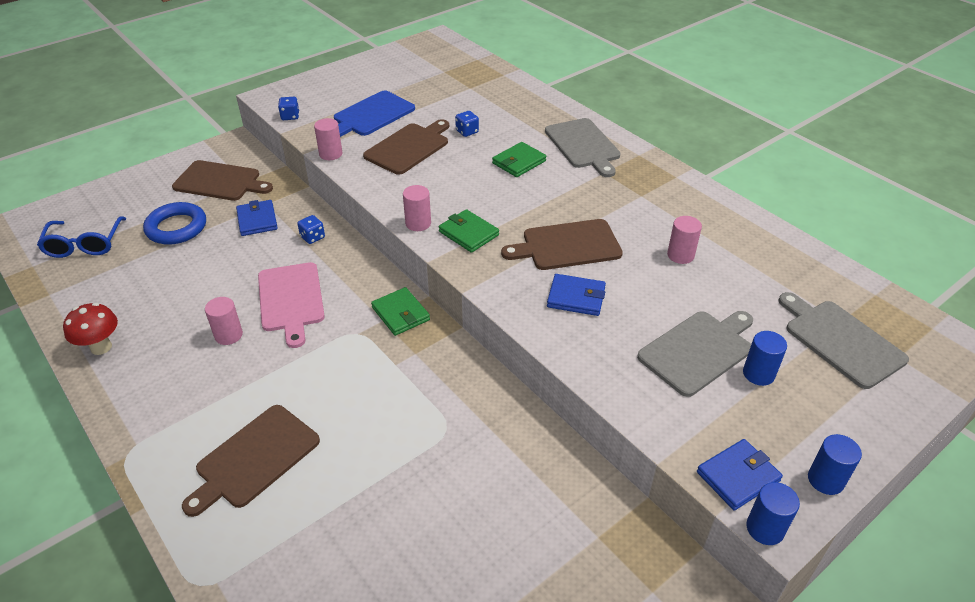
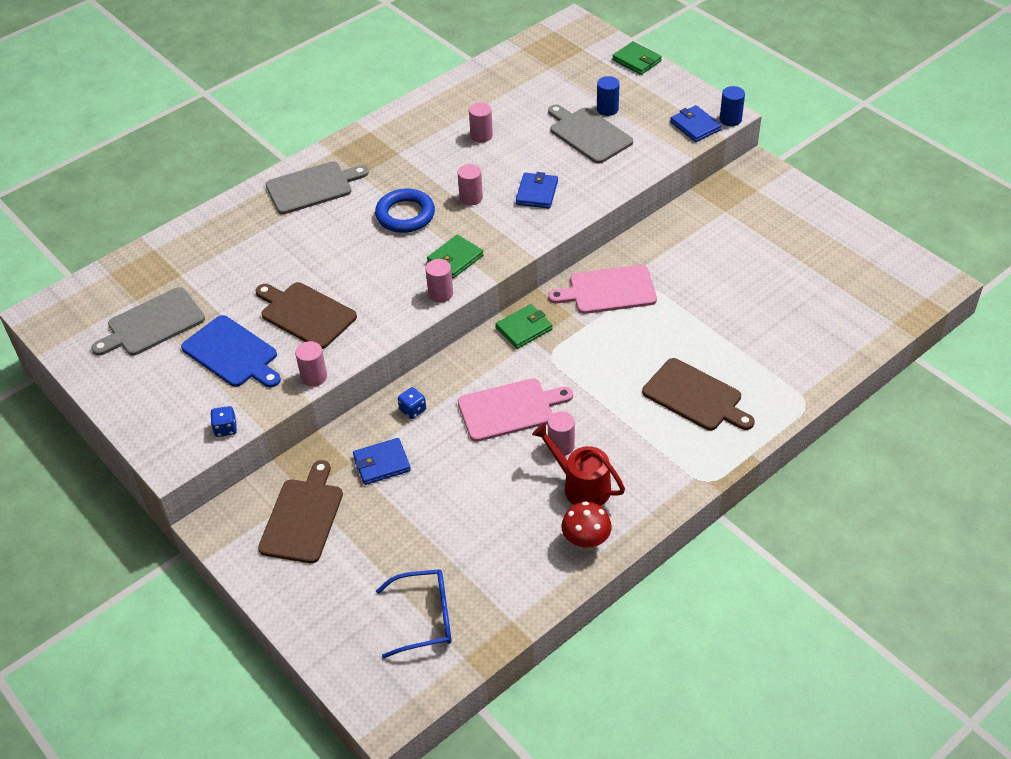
camera: 90 degrees left, 5 degrees up
(171, 348) = (581, 486): none -> red watering can
(176, 228) = (394, 535): blue ring -> blue ring (405, 215)
(449, 388) = (608, 290): none -> pink cutting board
(467, 132) = (278, 271): blue dice -> none
(519, 162) = (339, 231): green wallet -> green wallet (636, 60)
(567, 245) = (471, 198): brown cutting board -> pink cylinder
(825, 480) = (690, 93): blue cylinder -> none
(840, 340) = (571, 70): grey cutting board -> grey cutting board (152, 324)

